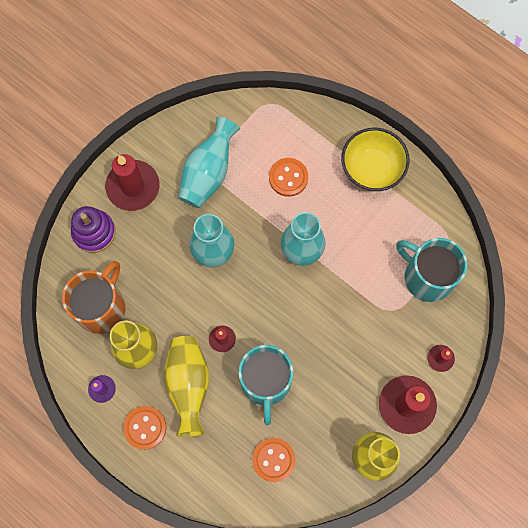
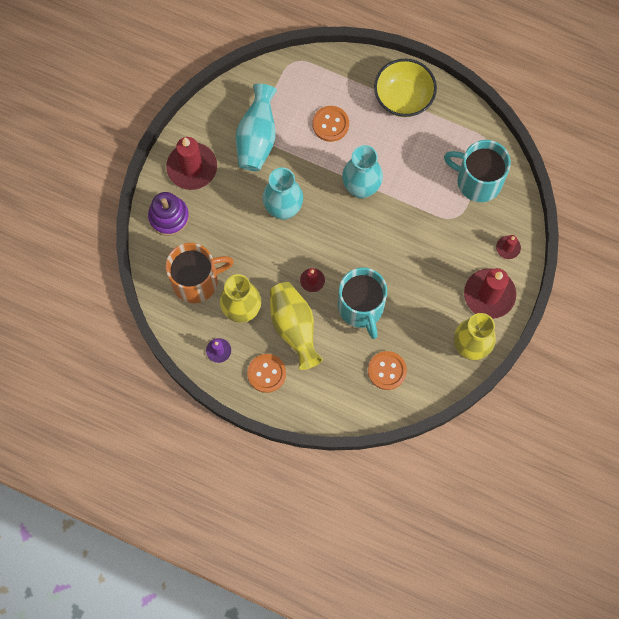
camera: 15 degrees left, 0 degrees up
(102, 307) = (196, 281): orange mug -> orange mug turned 60 degrees clockwise

